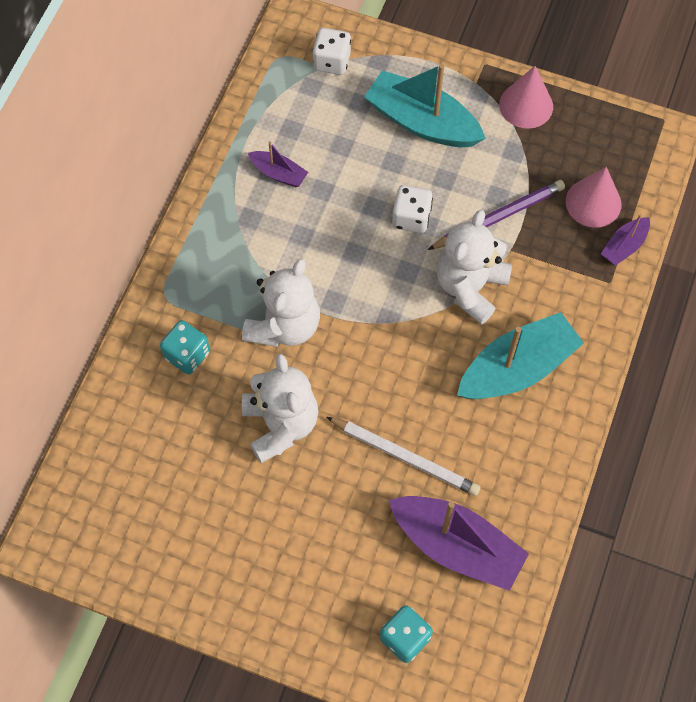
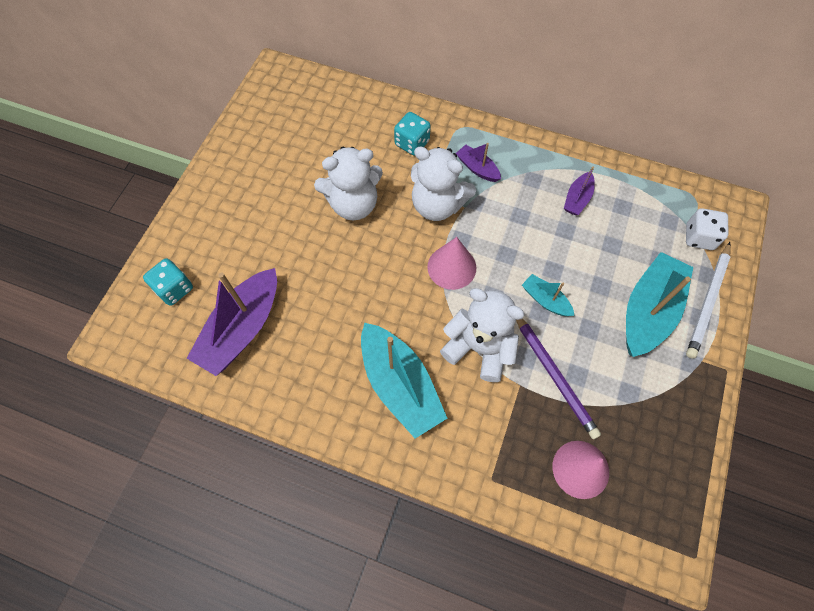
camera: 90 degrees right, 0 degrees up
(405, 457) = (321, 291): white pencil -> white pencil (708, 301)
(411, 218) = (545, 300): white dice -> turquoise boat
(526, 105) = (685, 408): pink cone -> pink cone (451, 267)
(624, 246) = (533, 497): purple boat -> purple boat (477, 168)

